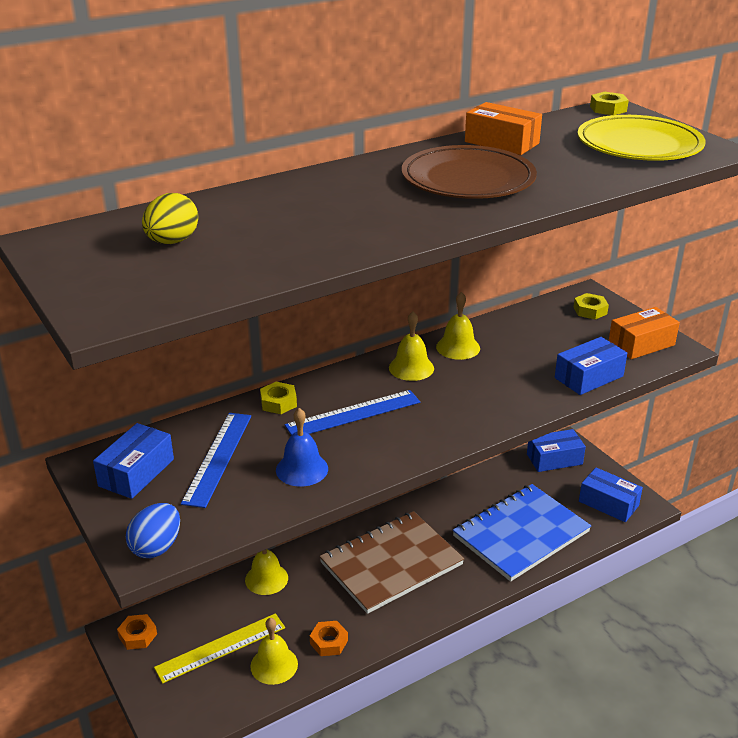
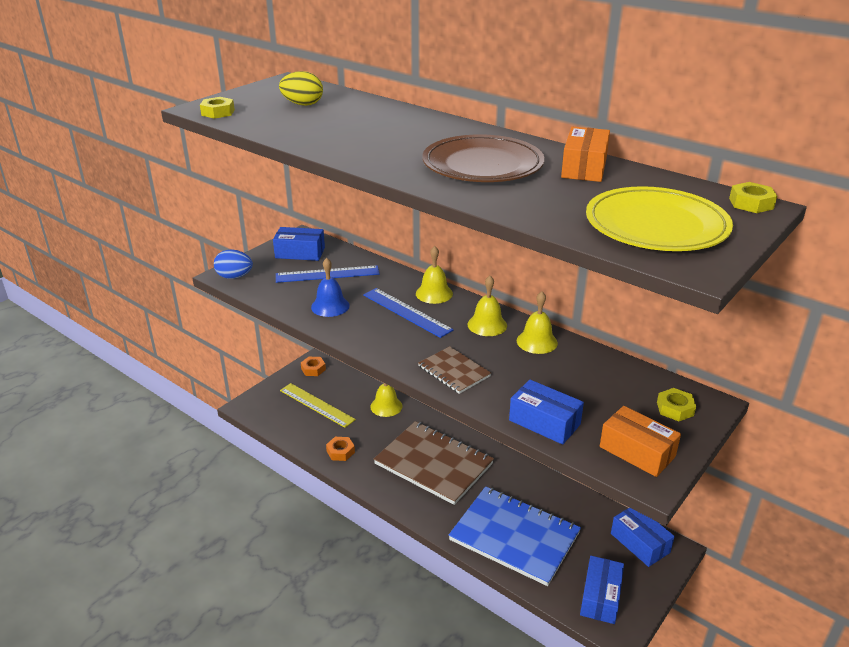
camera: 70 degrees right, 0 degrees up
(274, 665) = (311, 432): yellow bell -> yellow bell (434, 293)
(278, 402) = (401, 280): yellow nut -> yellow nut (218, 112)
(487, 408) = (454, 371): none -> brown notebook

